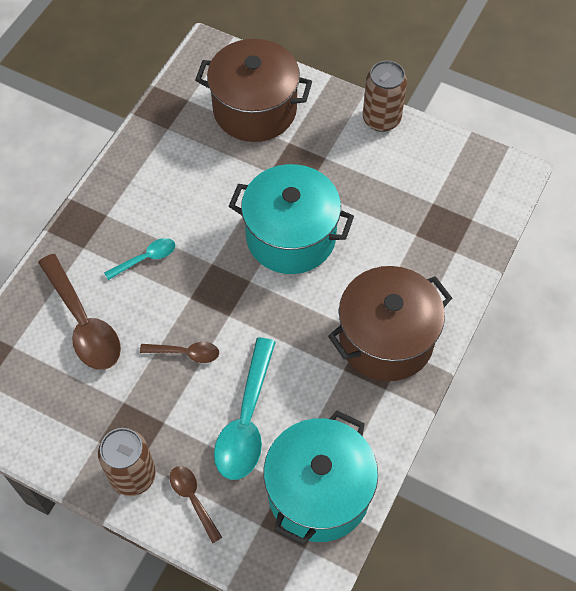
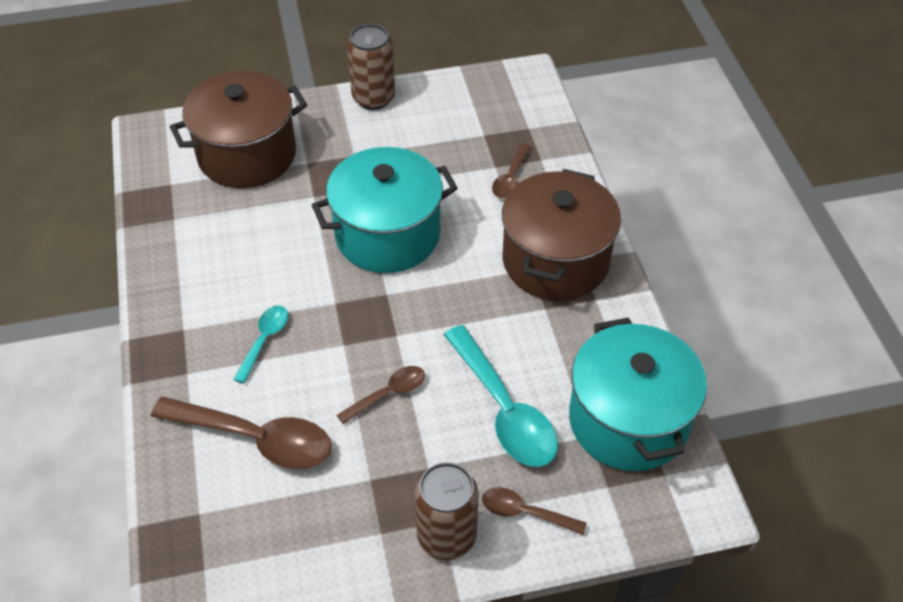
camera: 40 degrees left, 10 degrees down
(418, 251) = (510, 178): none -> brown spoon

